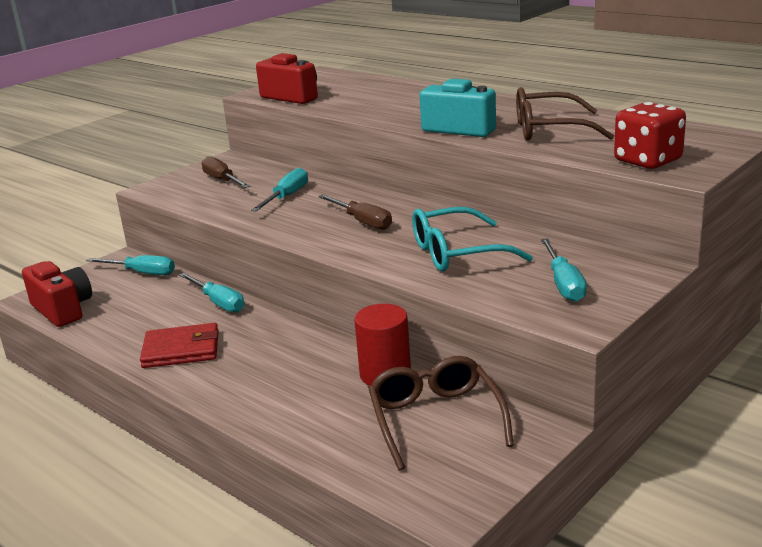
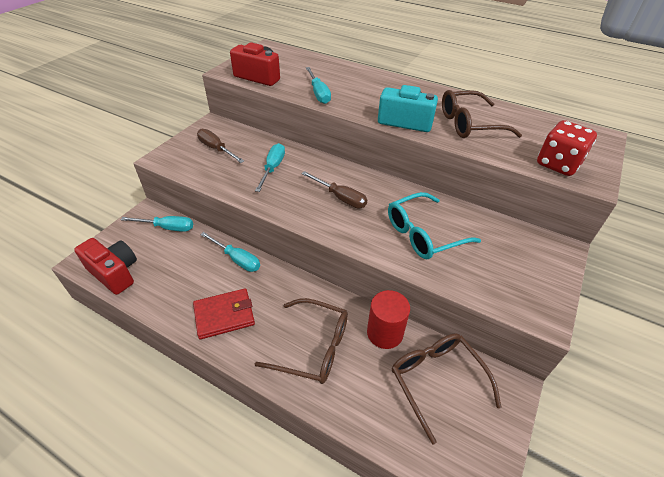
camera: 15 degrees left, 20 degrees up
(283, 382) = (313, 347): none -> brown glasses
(563, 284) = (512, 268): turquoise screwdriver -> turquoise screwdriver (318, 93)

